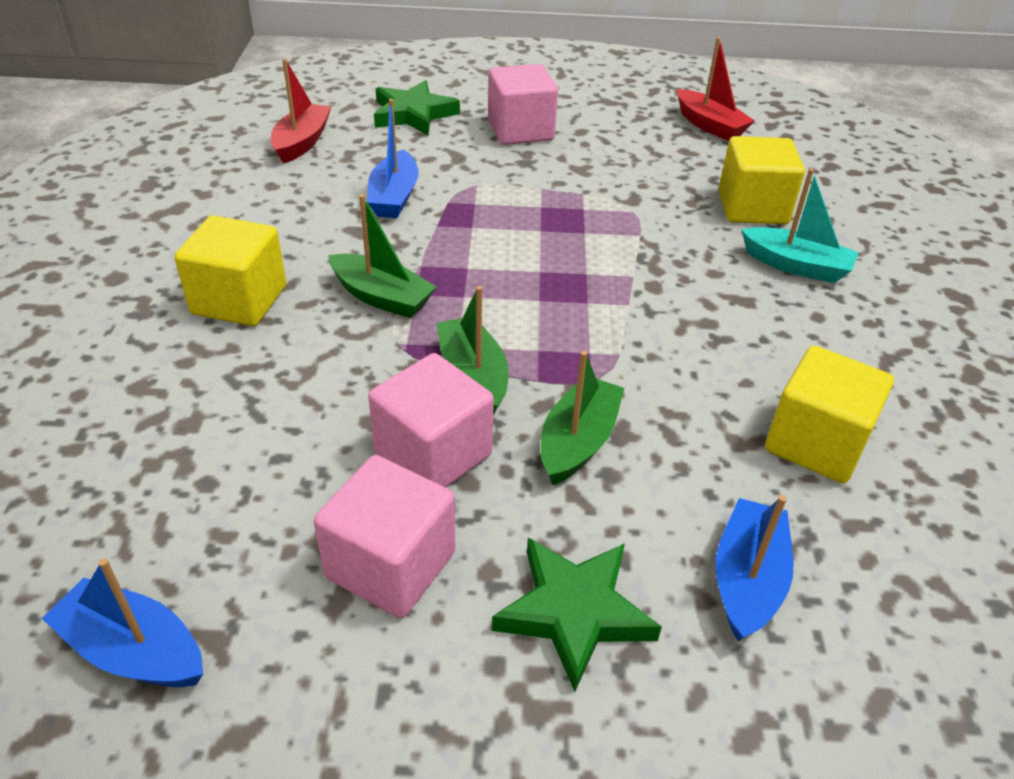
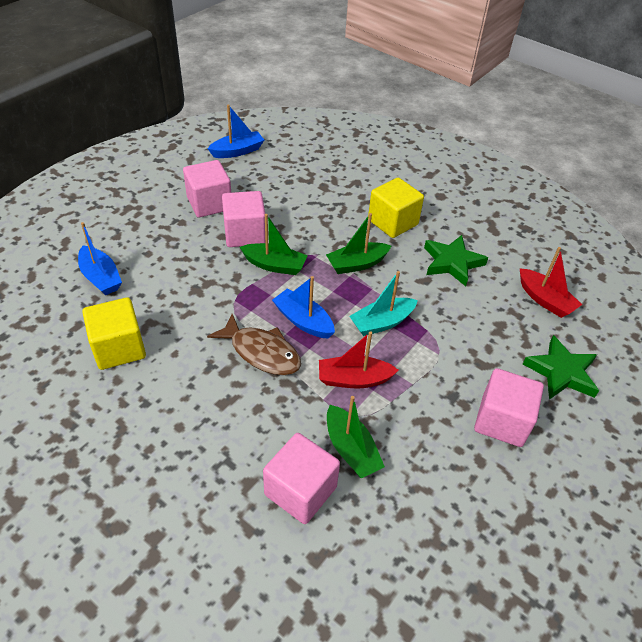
camera: 125 degrees right, 5 degrees up
(394, 197) = (449, 310): blue boat -> blue boat (303, 321)
(574, 612) = (144, 231): green star -> green star (452, 263)
(578, 441) = (207, 274): green boat -> green boat (351, 449)
(642, 307) = (261, 352): none -> brown fish
(709, 125) = (436, 570): red boat -> red boat (354, 379)
(752, 207) = (300, 491): yellow cube -> pink cube
(796, 266) = (224, 457): turquoise boat -> turquoise boat (382, 322)

